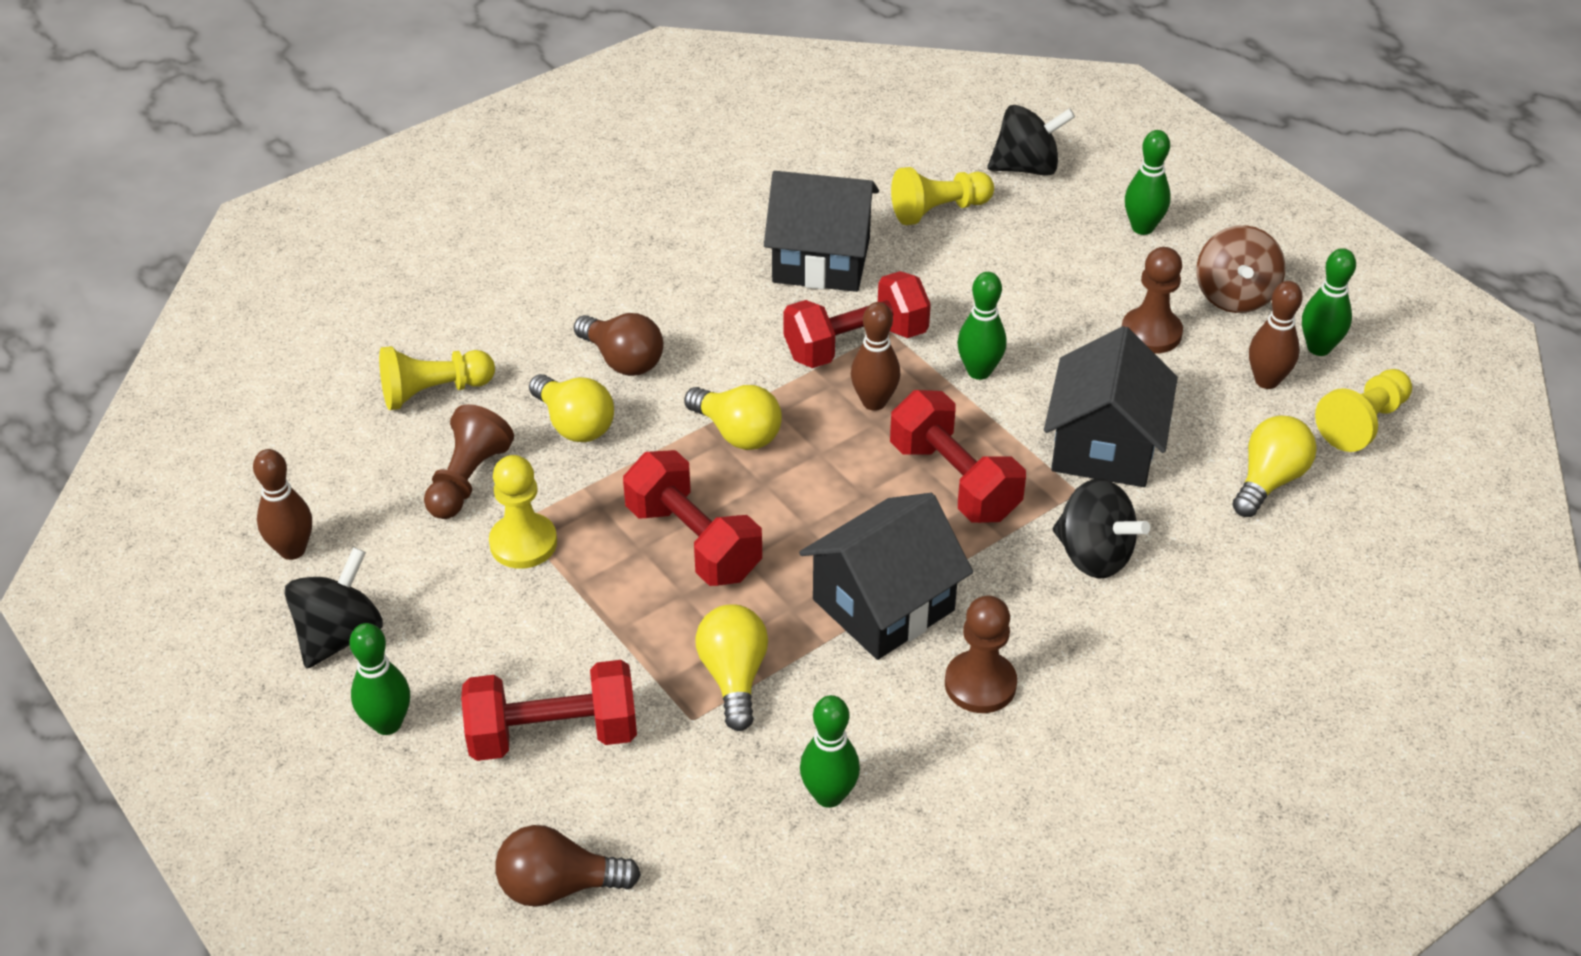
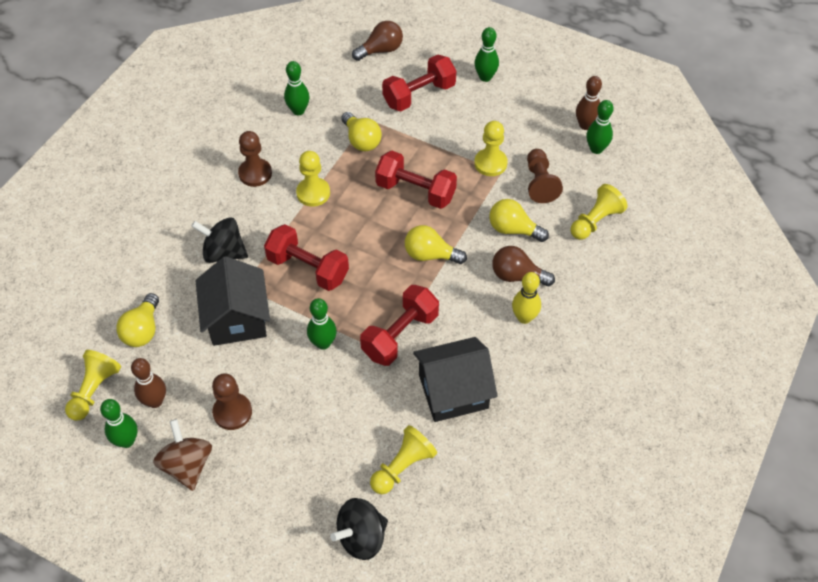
camera: 155 degrees right, 10 degrees up
(340, 635) = (533, 100): black spinning top -> none
(656, 307) = (524, 317): none -> yellow bowling pin
(874, 402) = (371, 300): brown bowling pin -> none
(883, 605) = (313, 193): black house -> yellow pawn
(1142, 228) = (262, 507): green bowling pin -> green bowling pin (596, 149)

